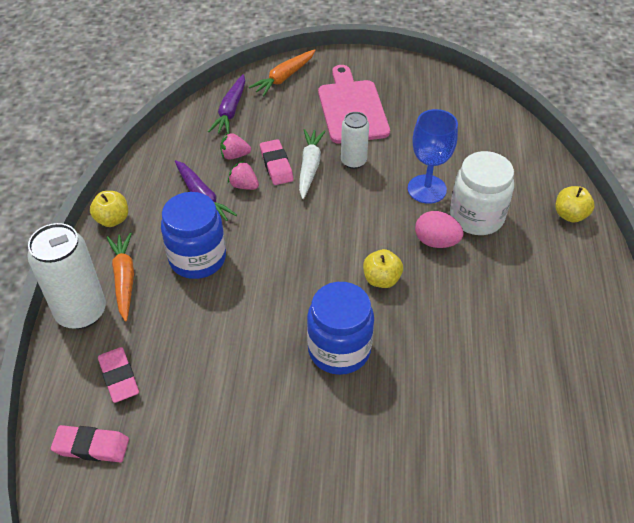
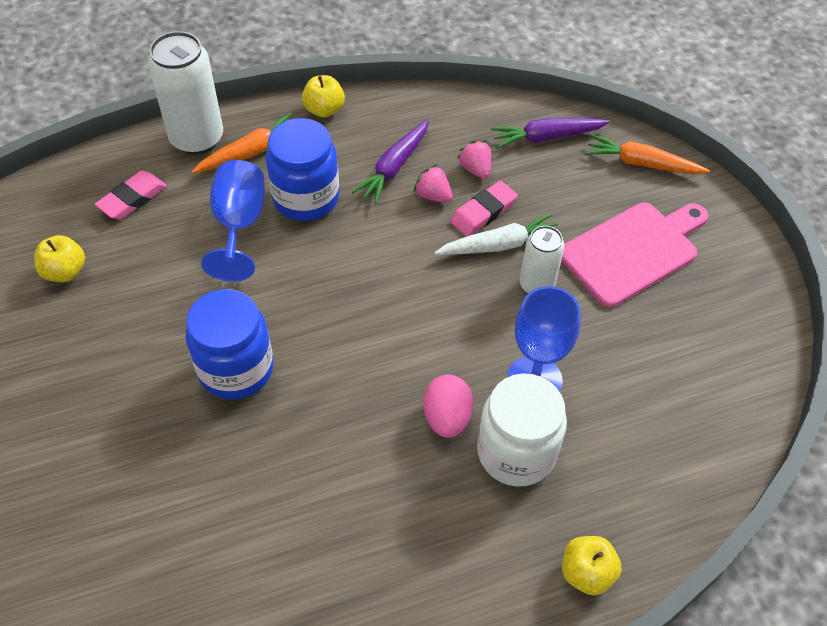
camera: 65 degrees right, 5 degrees up
(91, 446) = (51, 212): pink eraser -> none
(198, 309) = (239, 225): none -> blue goblet
(244, 185) = (433, 195): pink strawberry -> pink strawberry turned 60 degrees counterclockwise
(381, 279) = (356, 377): yellow apple -> yellow apple (65, 271)

